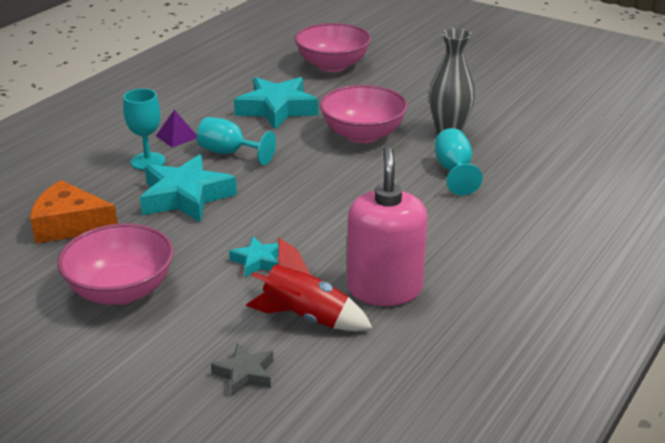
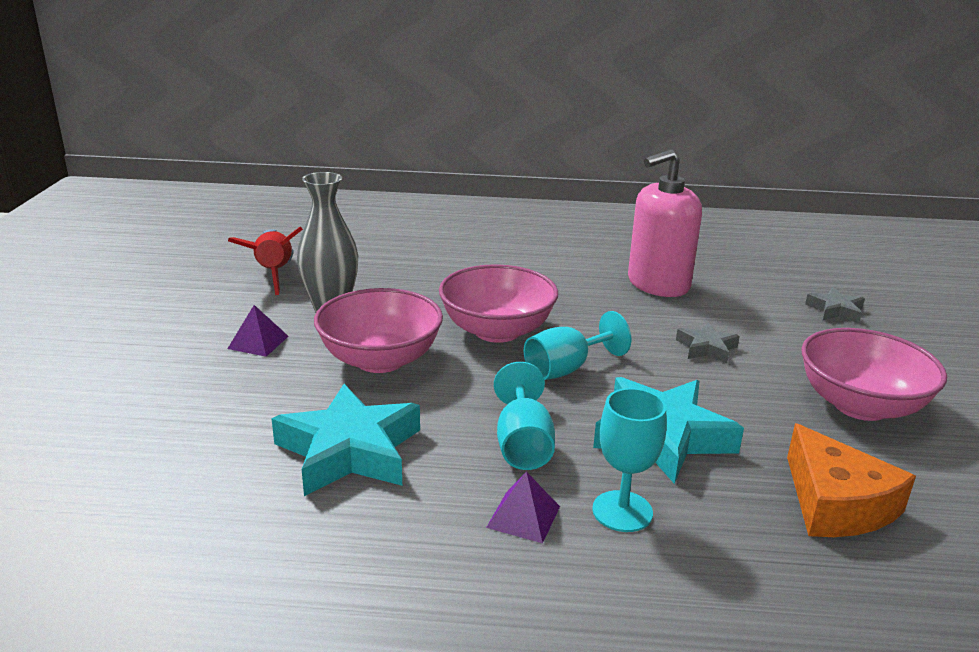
camera: 120 degrees left, 5 degrees down
(258, 261) = (706, 348): turquoise star -> grey star
(306, 317) = (740, 305): red rocket -> red rocket (274, 274)
(332, 65) = (134, 449): pink bowl -> pink bowl (497, 331)
(419, 104) = (258, 342): none -> purple pyramid
(454, 171) = (422, 292): turquoise goblet -> turquoise goblet (566, 369)

